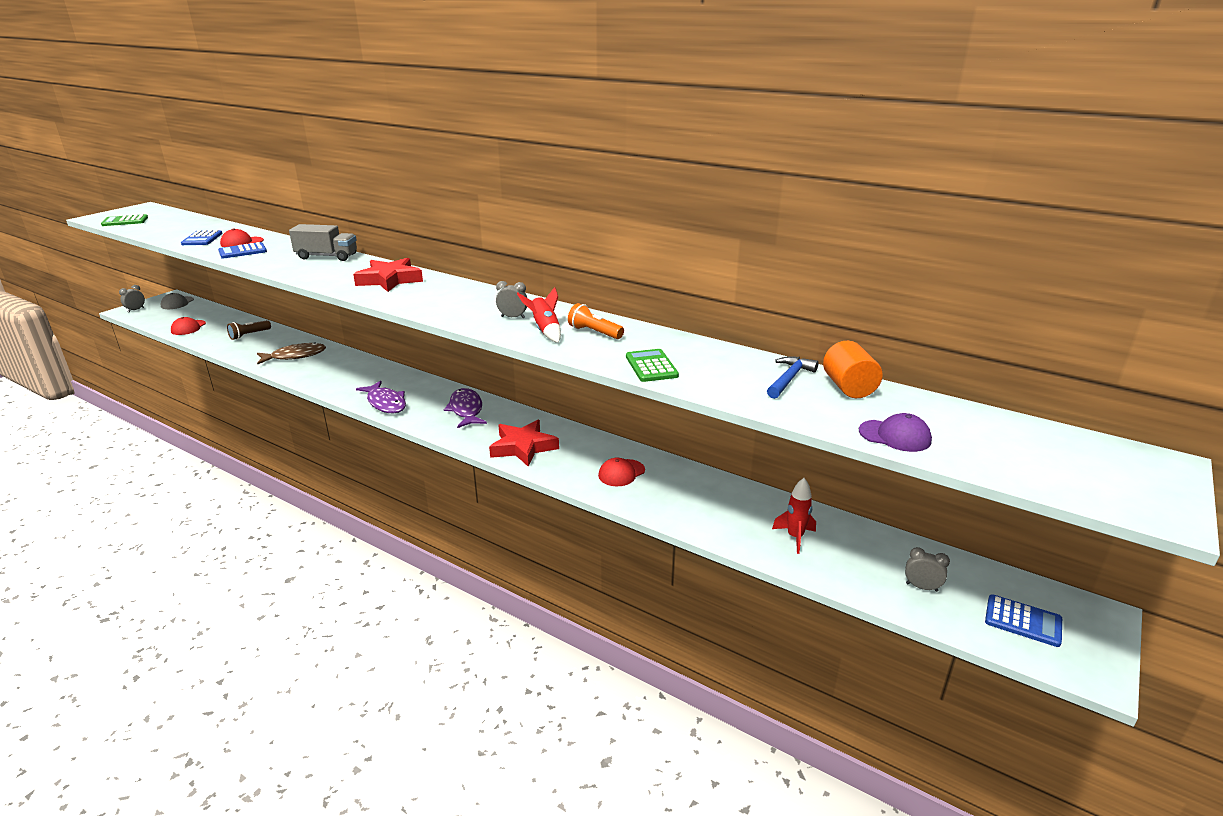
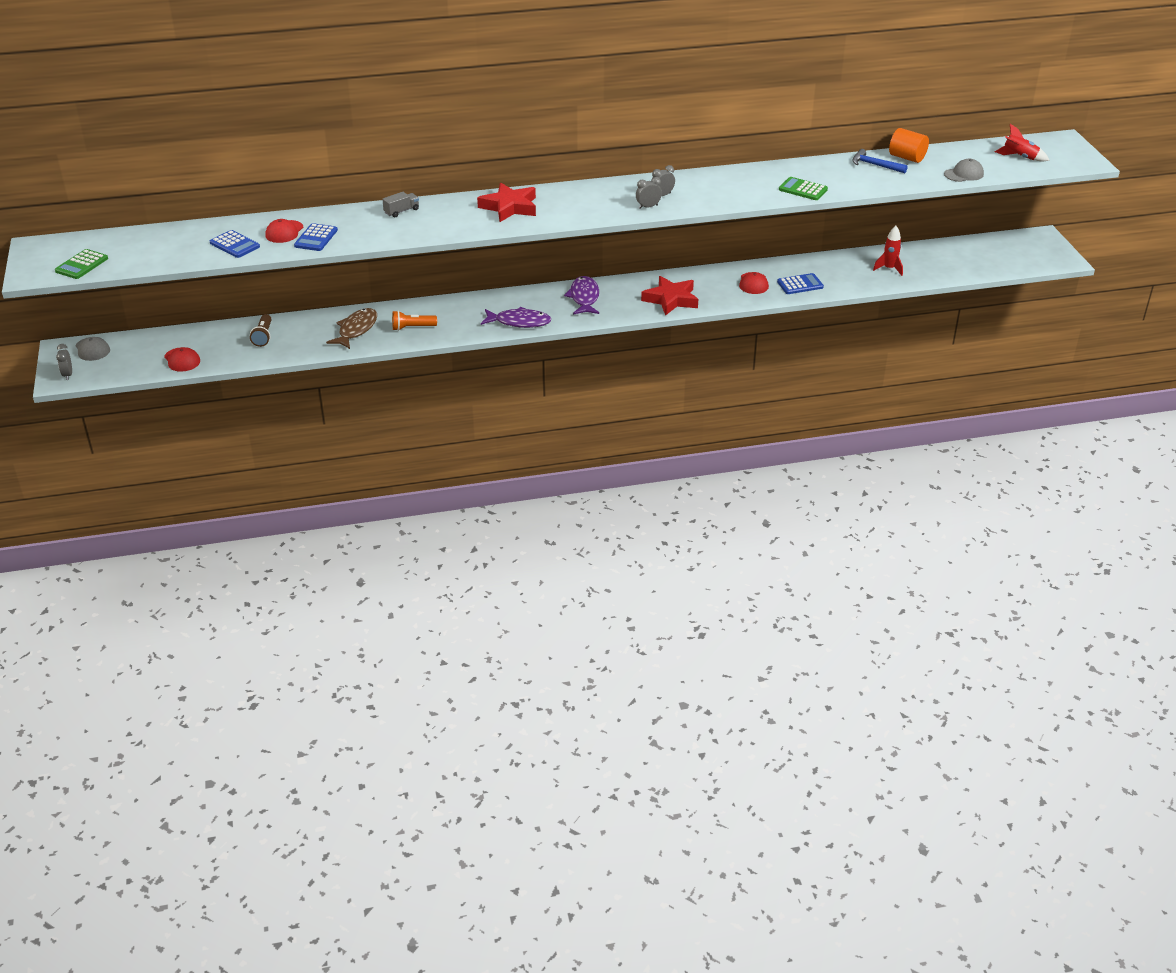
camera: 45 degrees left, 10 degrees up
(327, 256) = (401, 211): grey truck -> grey truck, size x0.58
(466, 410) = (584, 297): purple fish -> purple fish turned 60 degrees clockwise
(545, 330) = (701, 195): red rocket -> red rocket (1020, 157)
(594, 332) = (730, 183): orange flashlight -> orange flashlight (412, 327)
(789, 379) = (875, 165): blue hammer -> blue hammer turned 45 degrees counterclockwise
(895, 436) = (964, 174): purple cap -> grey cap
(921, 587) = (969, 261): grey clock -> grey clock (648, 207)
(1023, 621) = (1021, 254): blue calculator -> blue calculator (800, 284)

